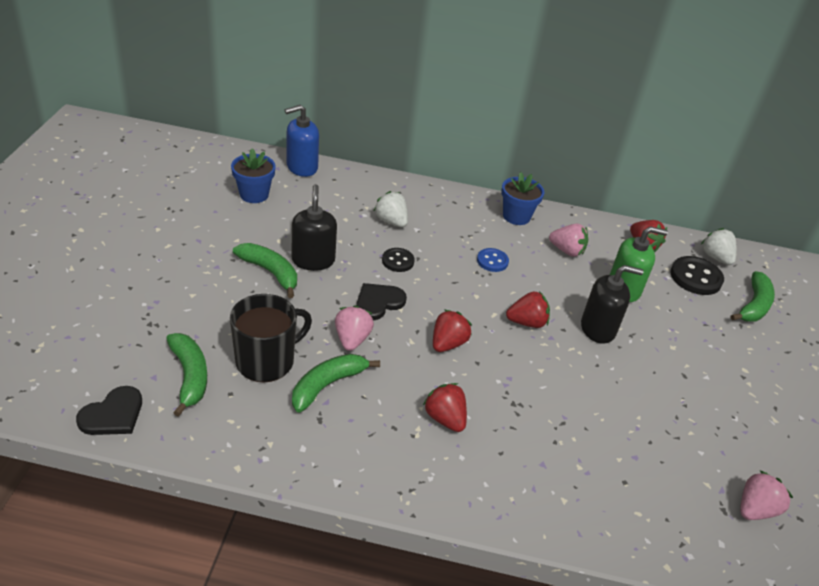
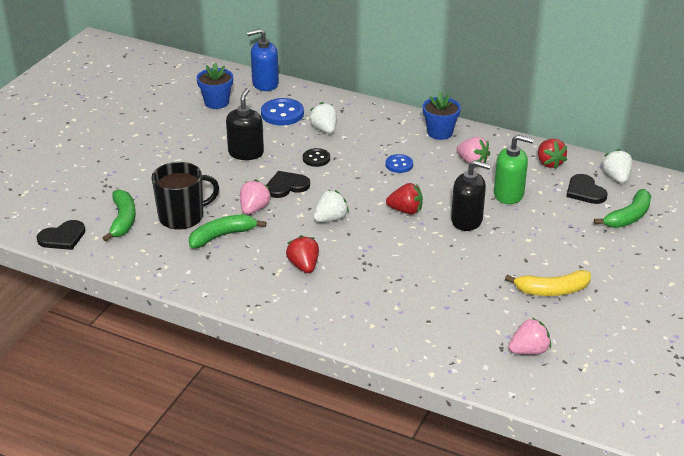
camera: 20 degrees right, 5 degrees down
(270, 272) = (208, 159): green banana -> none
(336, 204) = (282, 114): none -> blue button
(448, 343) = (330, 219): red strawberry -> white strawberry
(695, 277) = (585, 191): black button -> black heart
(733, 415) = (552, 290): none -> yellow banana

